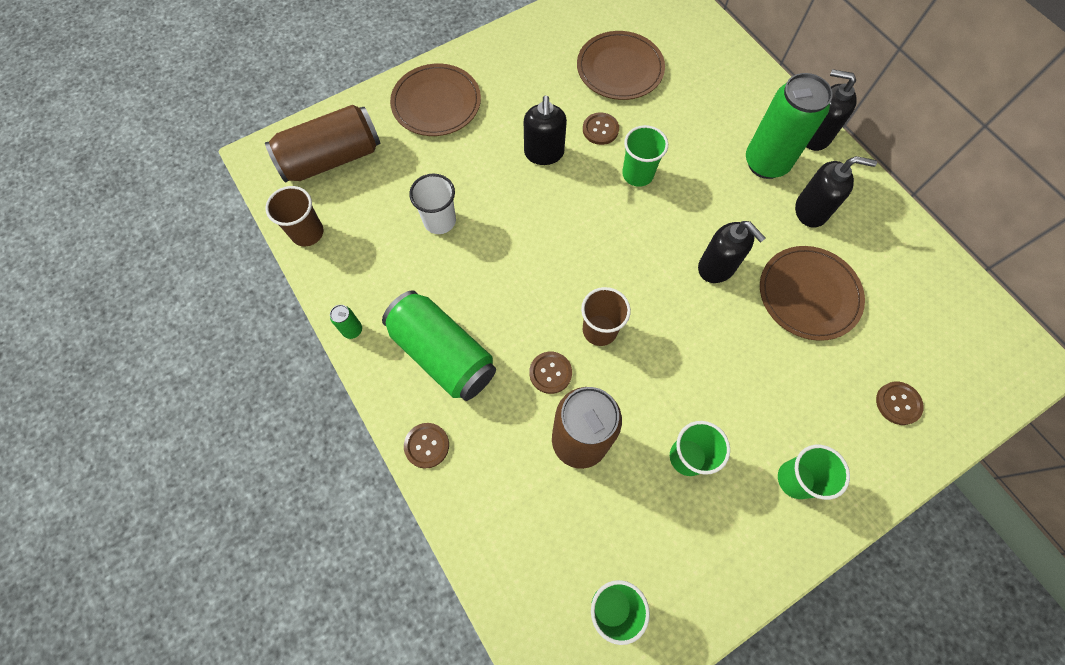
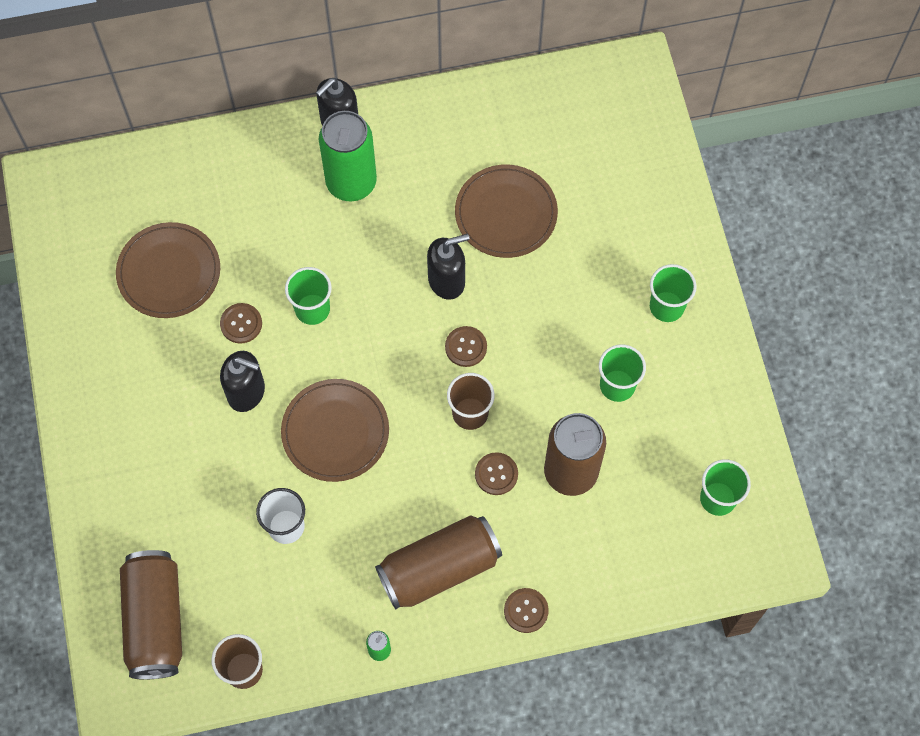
camera: 70 degrees left, 0 degrees up
(436, 103) = (128, 483): brown plate -> brown plate (335, 431)
(443, 354) = (439, 568): green can -> brown can
(811, 211) = (421, 168): black soap dispenser -> none
(898, 403) = (632, 193): brown button -> brown button (466, 347)

